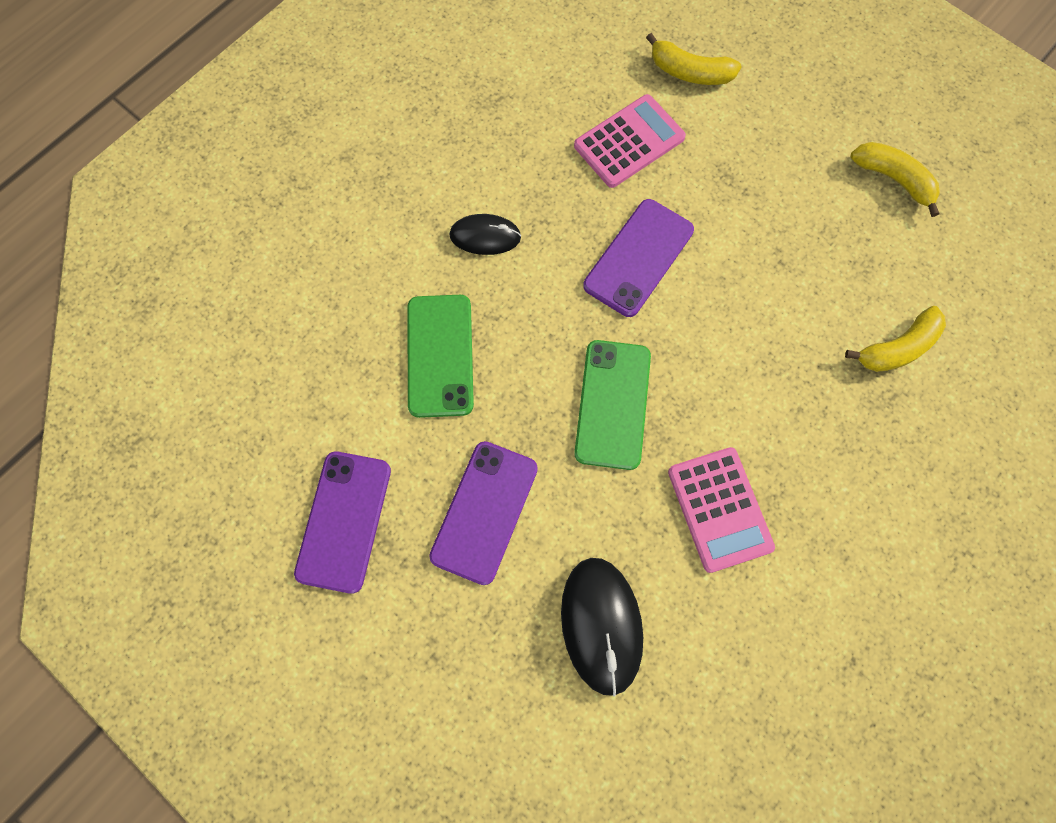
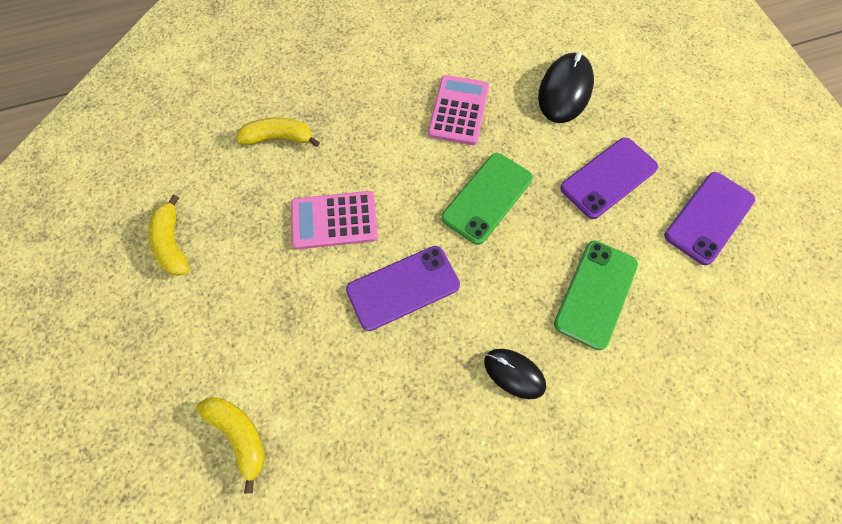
camera: 150 degrees left, 5 degrees down
(629, 142) = (342, 393): pink calculator -> pink calculator (334, 220)

